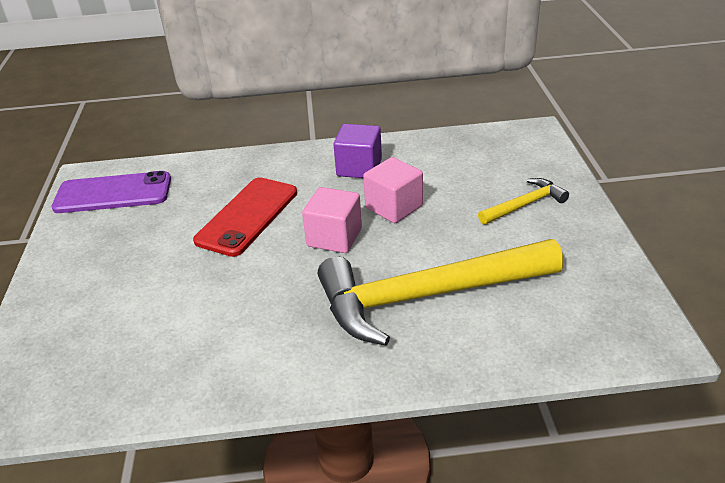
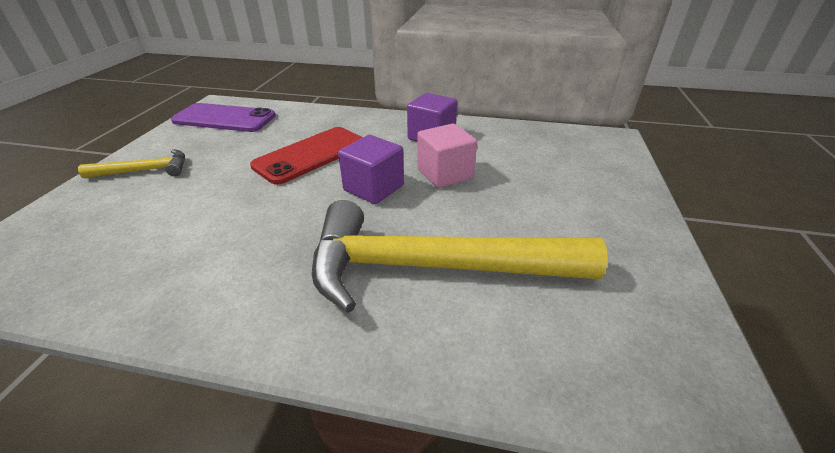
camera: 15 degrees right, 0 degrees up
(334, 237) = (373, 188): pink cube -> purple cube
(524, 204) = (580, 199): yellow hammer -> yellow hammer (145, 170)

